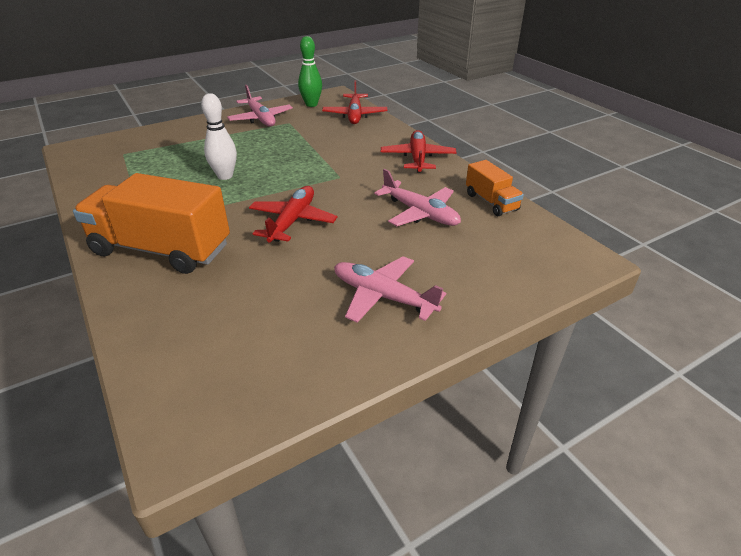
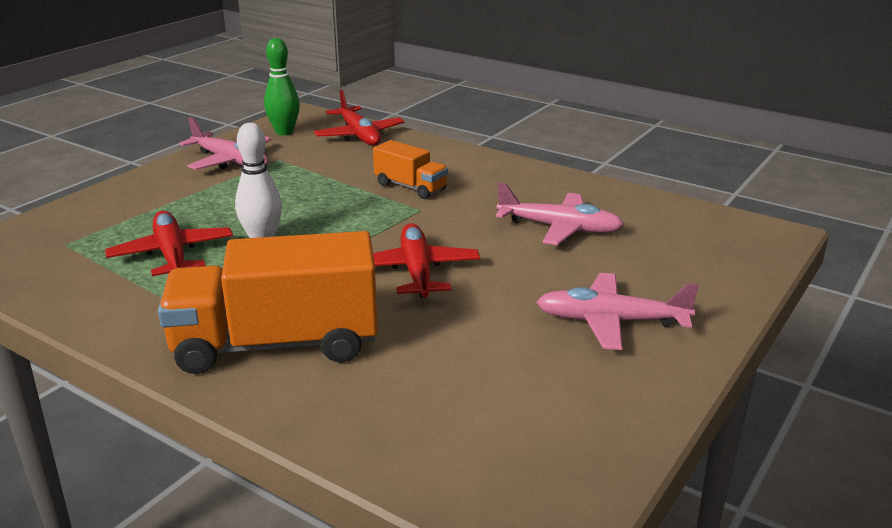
camera: 25 degrees left, 10 degrees down
(417, 158) = (493, 171): red plane -> red plane (172, 255)
(491, 202) = (624, 200): orange truck -> orange truck (410, 187)

